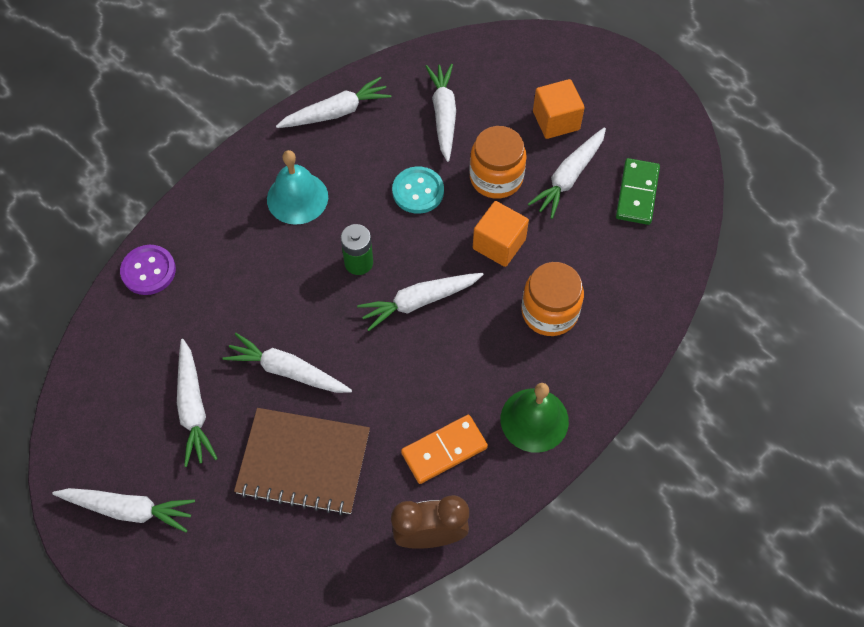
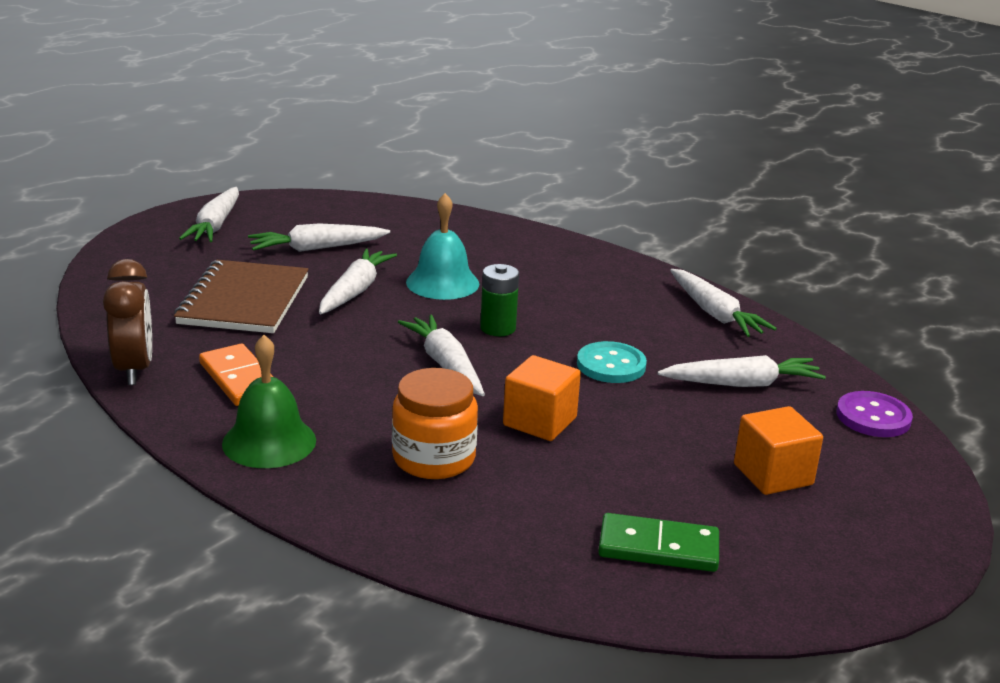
camera: 85 degrees right, 35 degrees down
(148, 271) = (474, 225): purple button -> purple button (873, 417)
(297, 198) = (581, 293): turquoise bell -> turquoise bell (442, 283)
(496, 177) = (650, 421): orange jar -> none
(569, 177) = (670, 482): white carrot -> none

